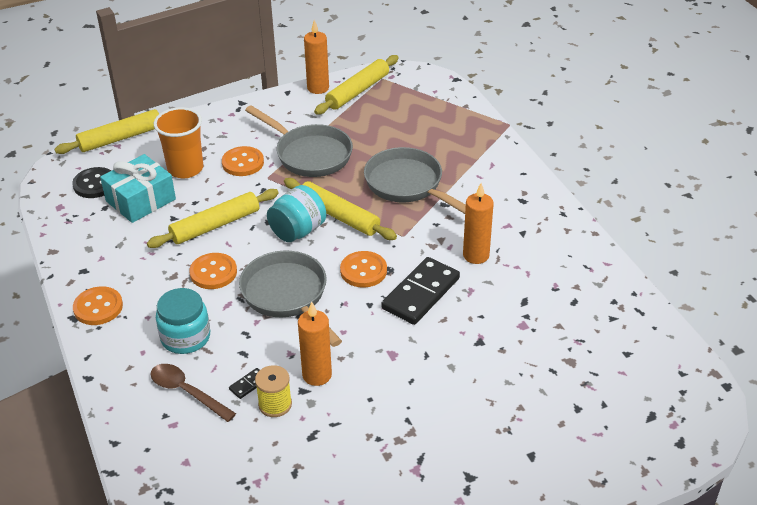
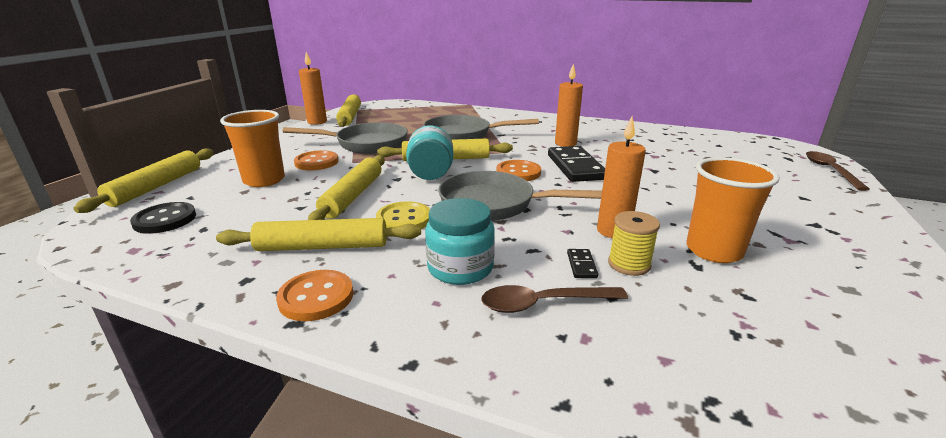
camera: 45 degrees left, 15 degrees down
(140, 200) = (243, 210): turquoise gift -> none
(143, 268) = (323, 246): none -> yellow rolling pin
(213, 272) = (404, 219): orange button -> yellow button
(345, 436) = (714, 251): none -> orange cup
(647, 455) = (830, 170): none -> brown spoon

